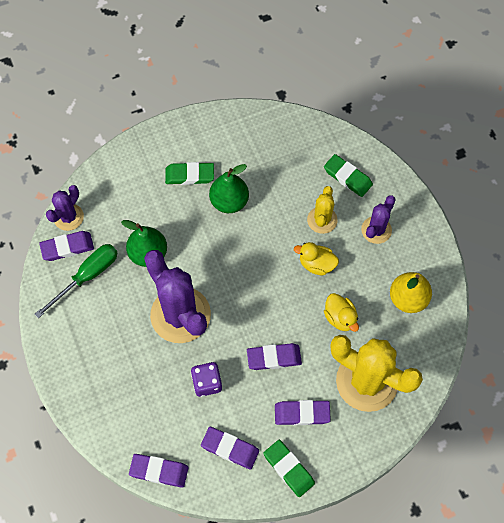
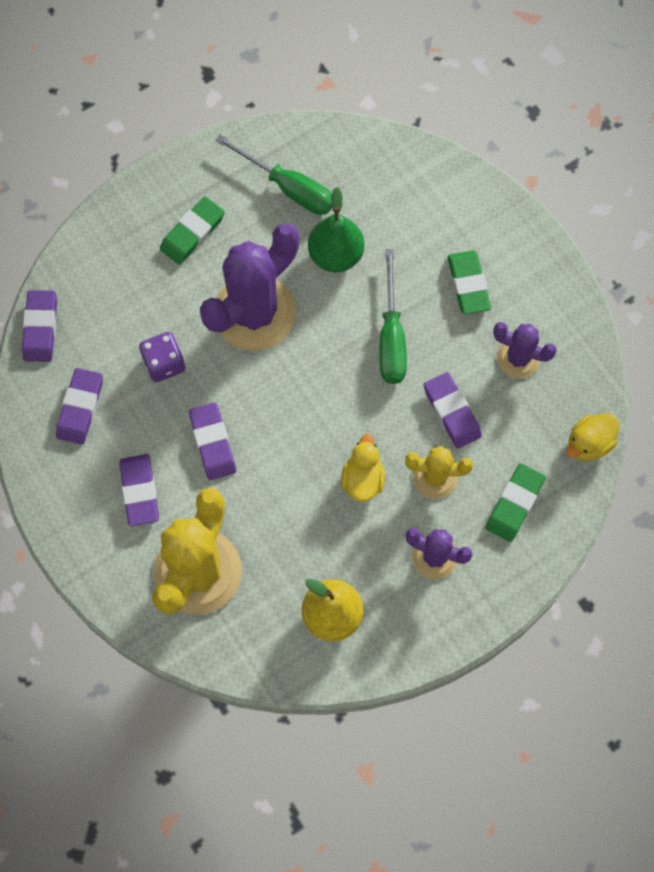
camera: 80 degrees right, 5 degrees up
(67, 247) = (325, 154): purple eraser -> purple eraser (451, 412)
(68, 217) = (370, 145): purple cactus -> purple cactus (518, 358)
(217, 229) = (391, 337): none -> green screwdriver
(229, 202) = (437, 345): green pear -> none
(288, 469) = (63, 485): green eraser -> green eraser (192, 233)
(340, 318) = (286, 523): yellow duck -> yellow duck (588, 443)

